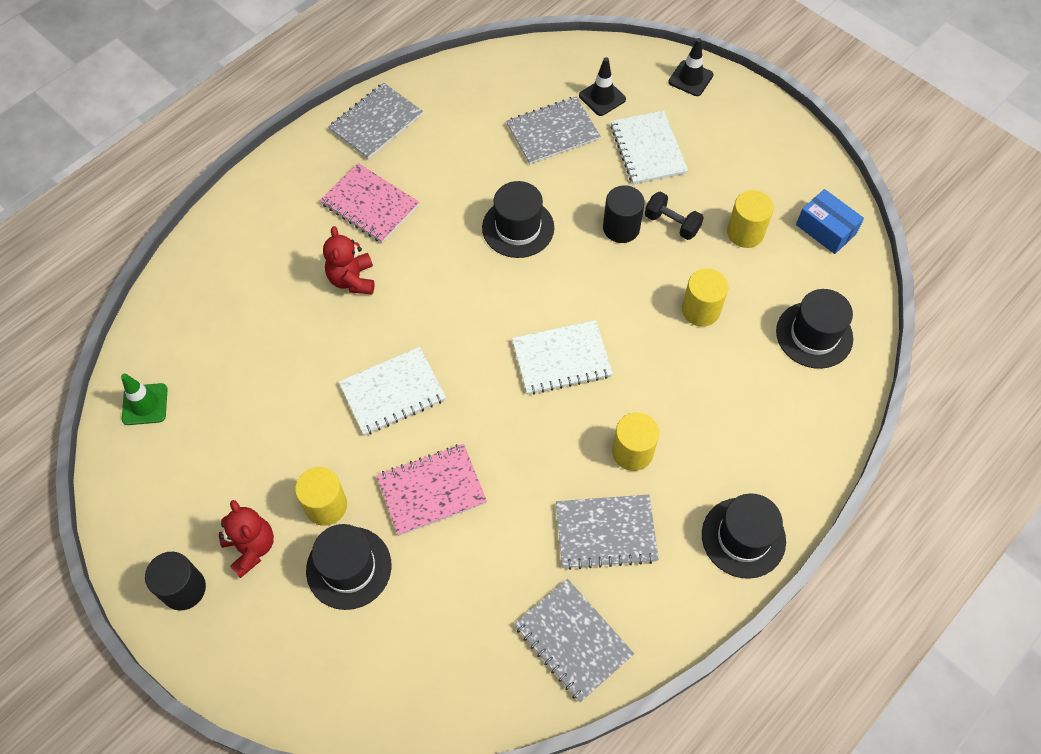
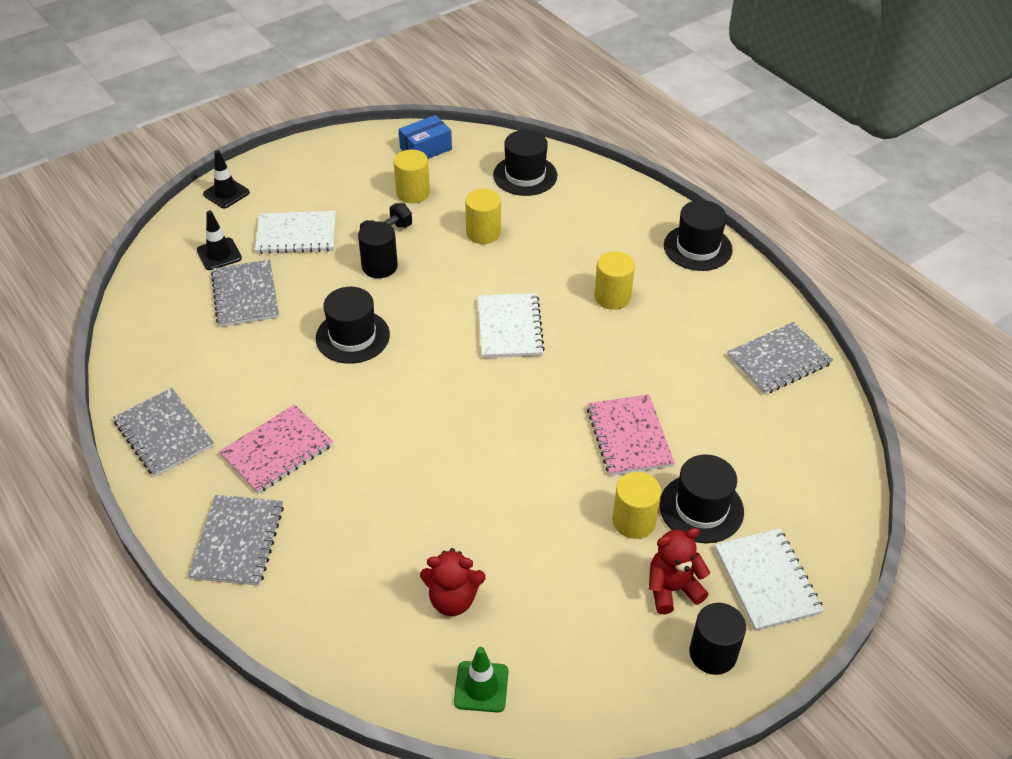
camera: 80 degrees left, 15 degrees down
(352, 279) = (371, 475): red teddy bear -> red teddy bear (453, 599)
(392, 392) = (517, 455): white notebook -> white notebook (767, 580)
(606, 532) = (685, 325): grey notebook -> grey notebook (238, 541)

